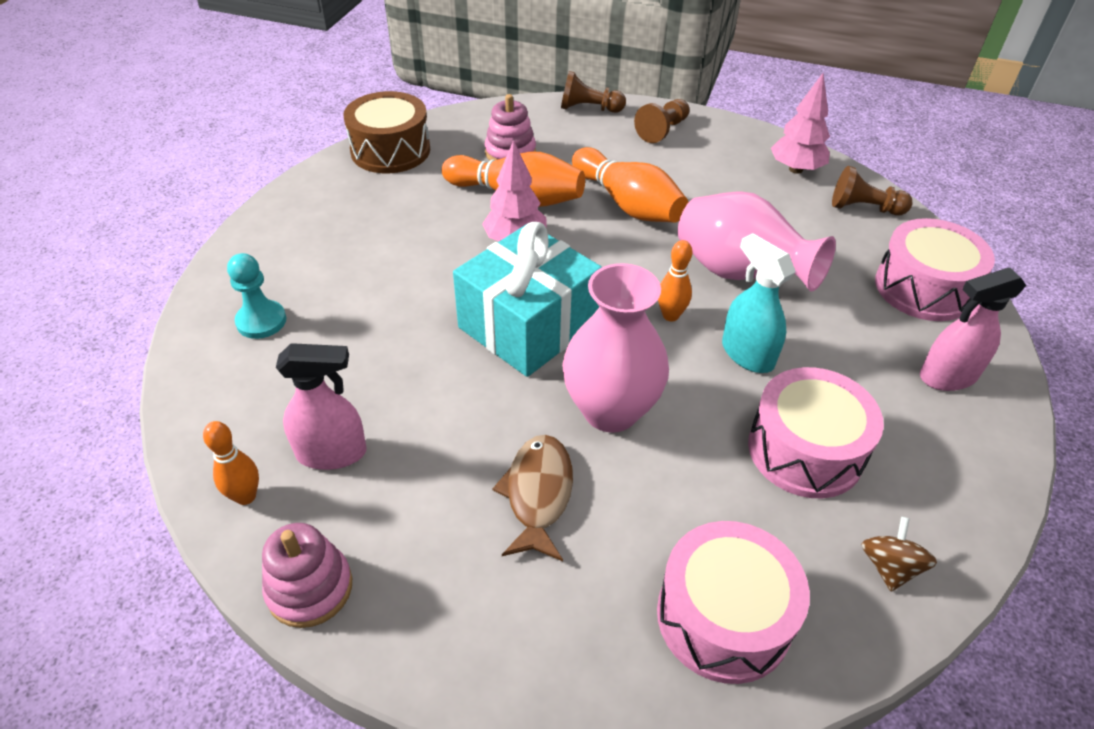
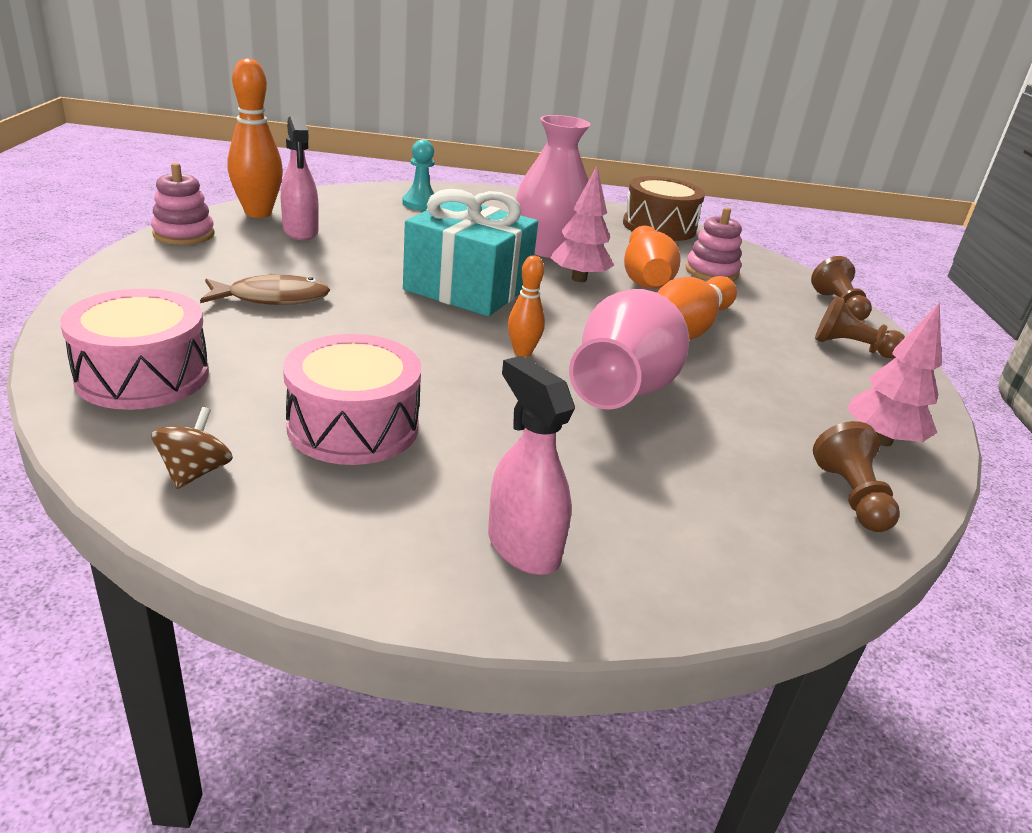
camera: 70 degrees right, 15 degrees down
(246, 496) = (258, 213): orange bowling pin -> orange bowling pin, size x1.84
(610, 410) = (376, 325): pink vase -> pink vase (548, 249)
(747, 354) = (487, 395): turquoise spray bottle -> none
(889, 567) = (195, 472): brown spinning top -> brown spinning top turned 75 degrees counterclockwise
(923, 288) = (704, 541): pink drum -> none

